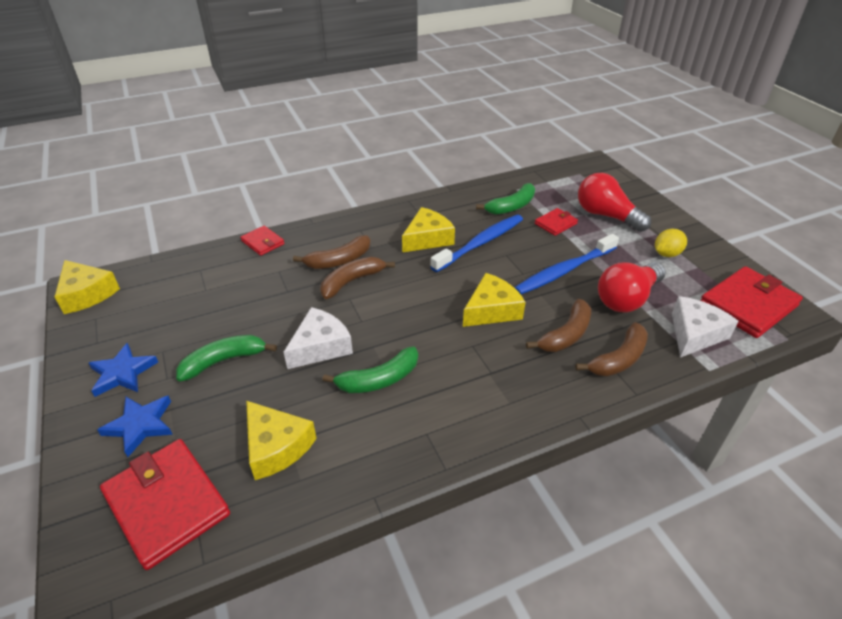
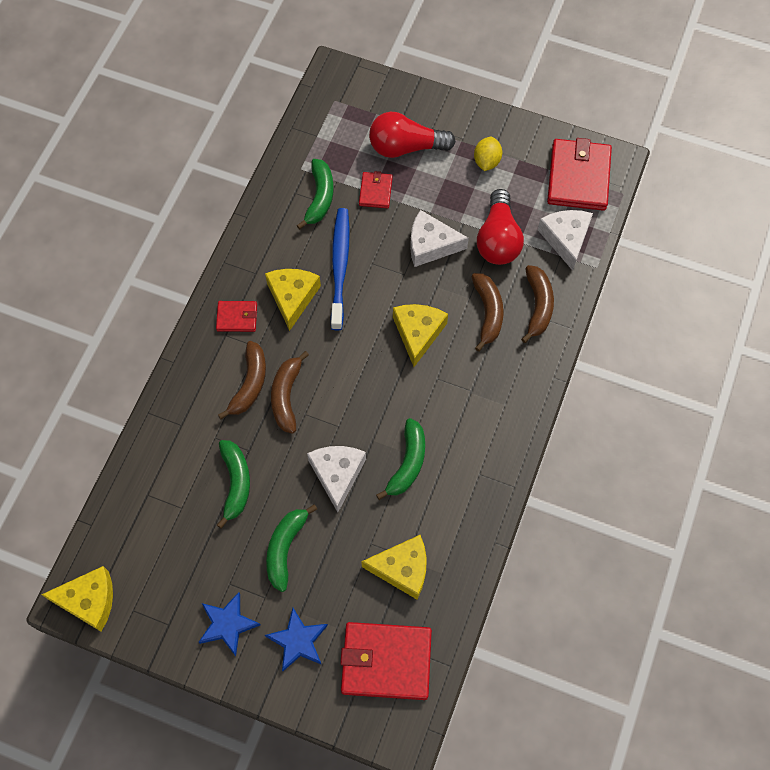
camera: 45 degrees left, 25 degrees up
(253, 301) = (235, 483): none -> green banana
(263, 242) = (160, 421): red wallet -> red wallet (237, 317)
(564, 270) = (431, 245): blue toothbrush -> white cheese

